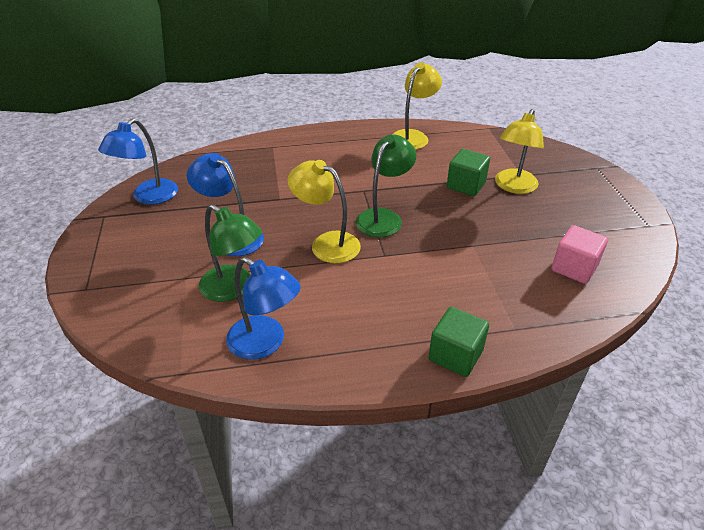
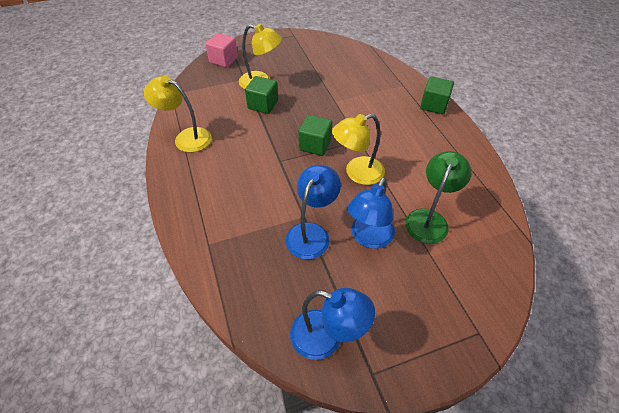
camera: 100 degrees left, 10 degrees up
(265, 343) = (470, 188): blue lamp -> blue lamp (311, 233)
(326, 243) = (357, 173): yellow lamp -> yellow lamp turned 45 degrees clockwise
(383, 217) = (315, 145): green lamp -> green cube
(574, 268) = (343, 63): pink cube -> pink cube (223, 60)

